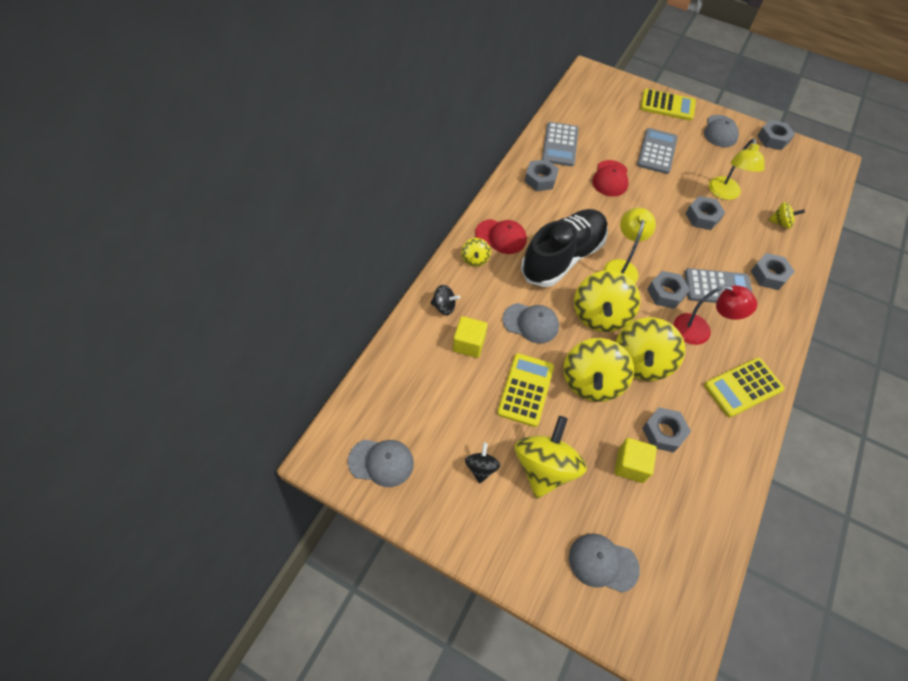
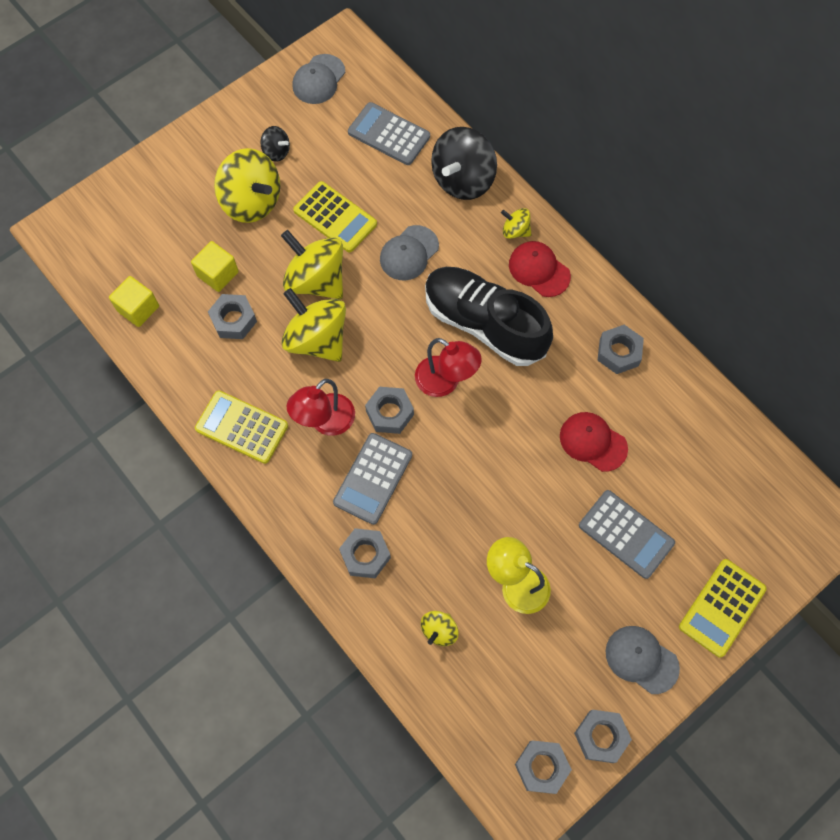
camera: 115 degrees right, 10 degrees up
(444, 306) = (463, 180): black spinning top -> black spinning top, size x2.04
(469, 344) = (408, 187): yellow cube -> yellow cube (138, 308)
(501, 236) = (539, 270): red cap -> red cap turned 90 degrees clockwise
(560, 145) = (677, 406): grey calculator -> grey calculator (389, 134)
(562, 257) = (484, 324): black shoe -> black shoe turned 150 degrees clockwise
(600, 315) = (390, 326): yellow spinning top -> none
(603, 563) = (150, 211): grey cap -> none
(621, 267) = (445, 382): yellow lamp -> red lamp
(702, 217) = (486, 527): grey nut -> grey nut (541, 767)
(743, 387) = (242, 427): yellow calculator -> yellow calculator turned 60 degrees counterclockwise

